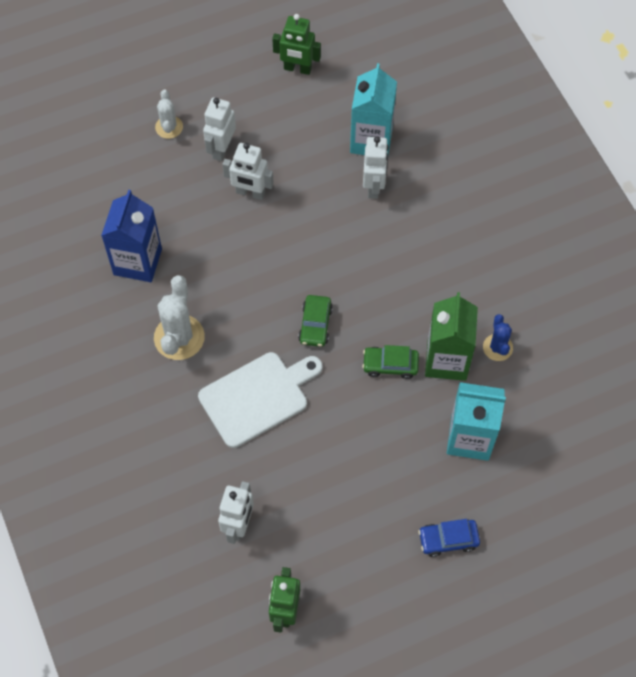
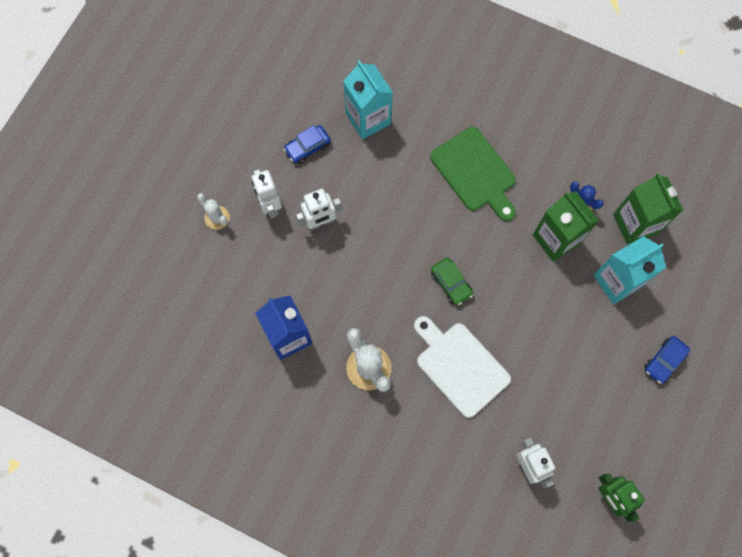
camera: 40 degrees left, 10 degrees up
(257, 397) = (459, 366): white cutting board -> white cutting board turned 60 degrees counterclockwise
(297, 69) = (268, 103): green robot -> none
(297, 126) = (307, 147): none -> blue car
(374, 186) = (400, 152): white robot -> none
(390, 365) = (524, 272): green car -> none
(425, 251) = (475, 172): none -> green cutting board
(535, 403) = (635, 223): none -> green carton

